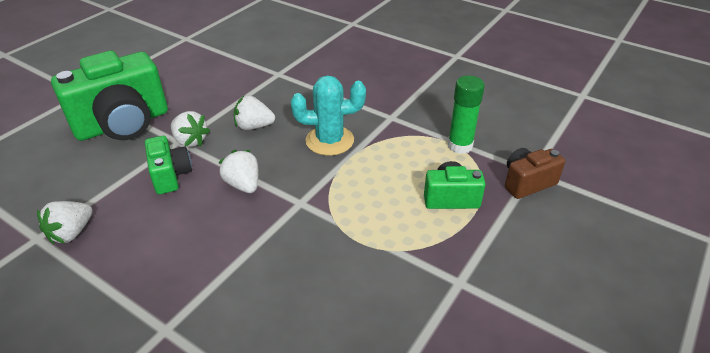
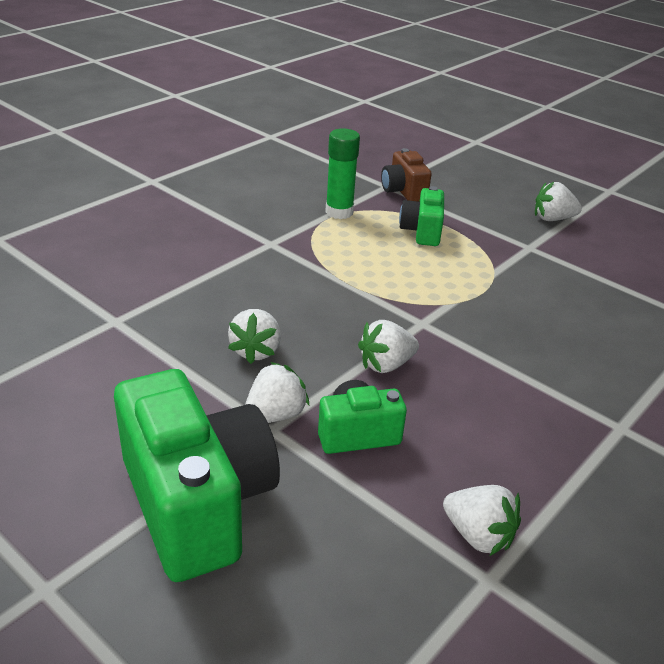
camera: 85 degrees left, 5 degrees down
(329, 140) = (308, 291): turquoise cactus -> none
(540, 309) = (552, 219): none -> white strawberry

